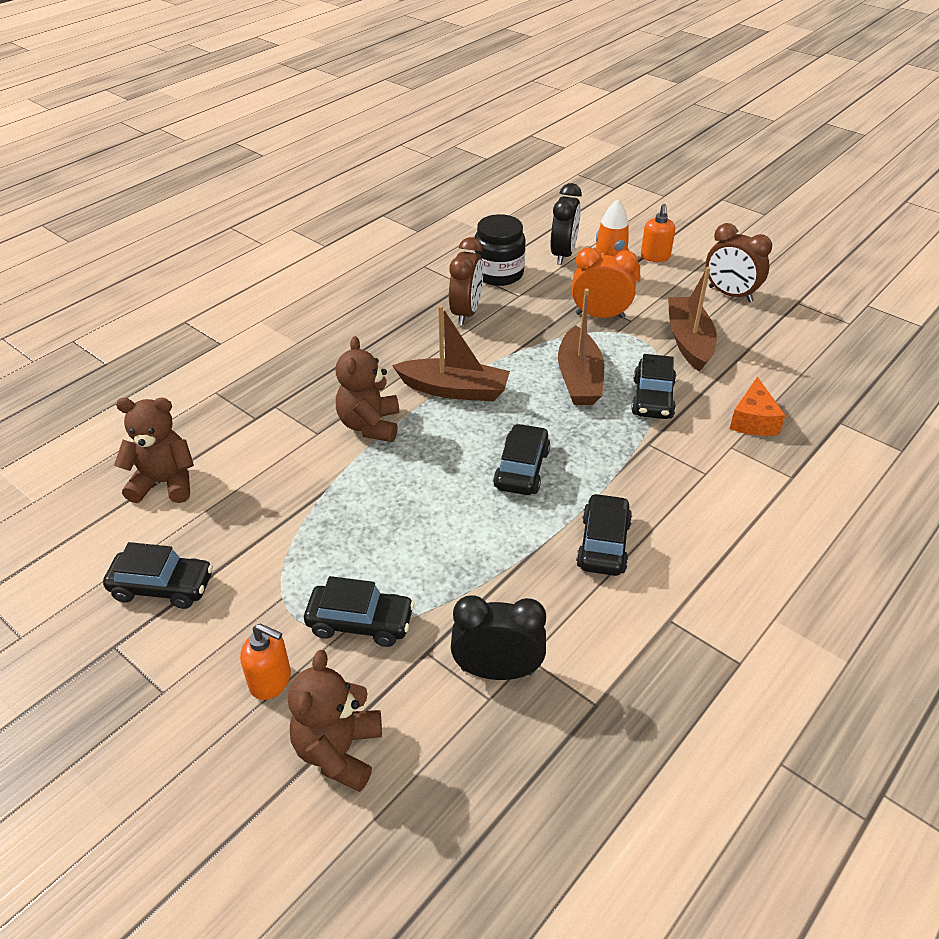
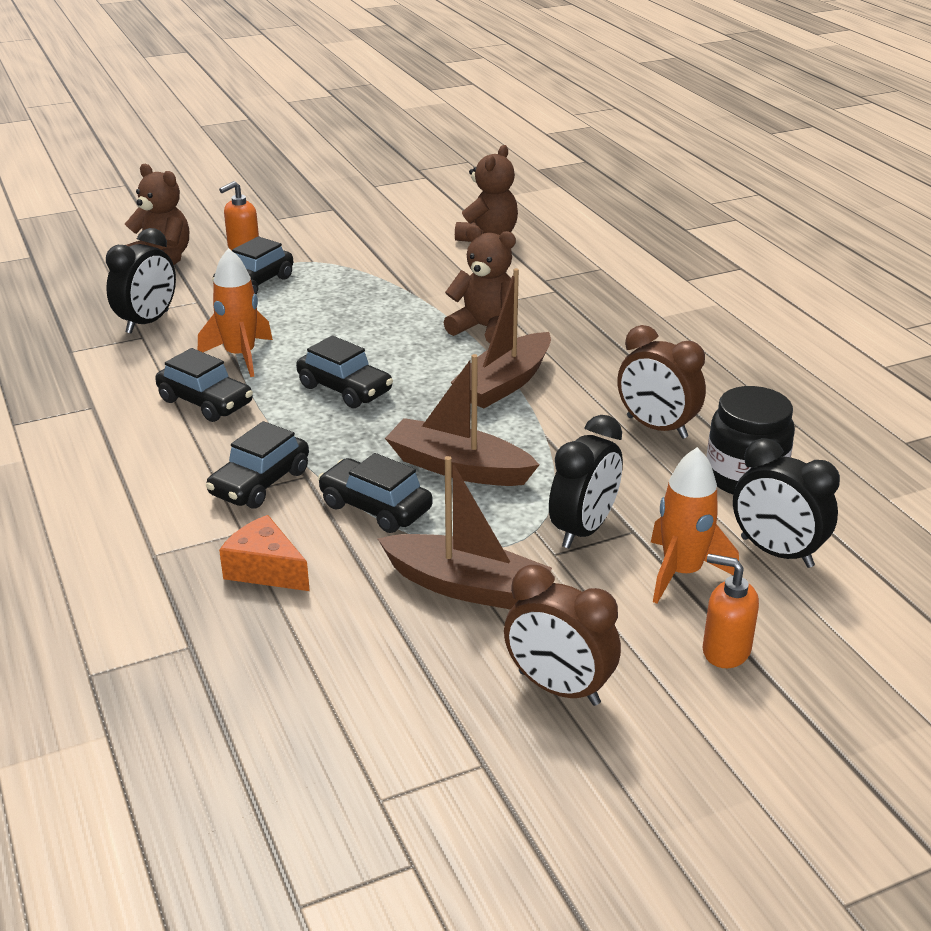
camera: 115 degrees right, 10 degrees down
(162, 587) = (370, 226): black car -> black car (260, 483)
(514, 559) = (240, 356): none -> orange rocket
(600, 315) = (583, 530): orange clock -> black clock
(730, 294) = (558, 688): brown clock -> brown clock turned 120 degrees counterclockwise

